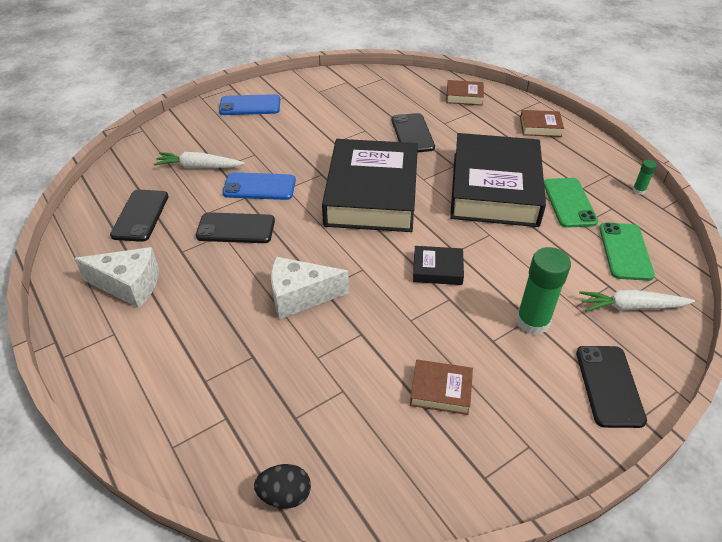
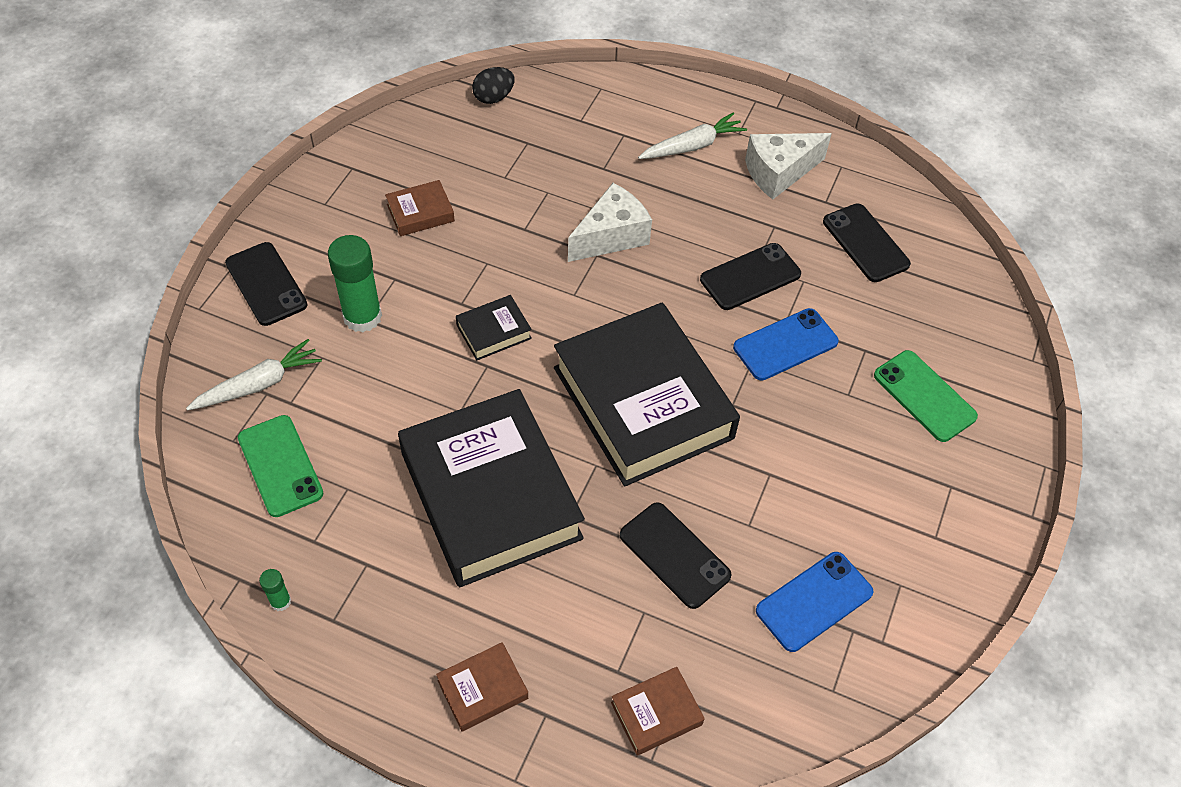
camera: 145 degrees right, 10 degrees up
(199, 167) = (888, 337): white carrot -> white carrot (692, 146)
(250, 105) = (960, 487): blue phone -> blue phone (814, 601)
(569, 203) = (377, 520): green phone -> green phone (924, 396)

